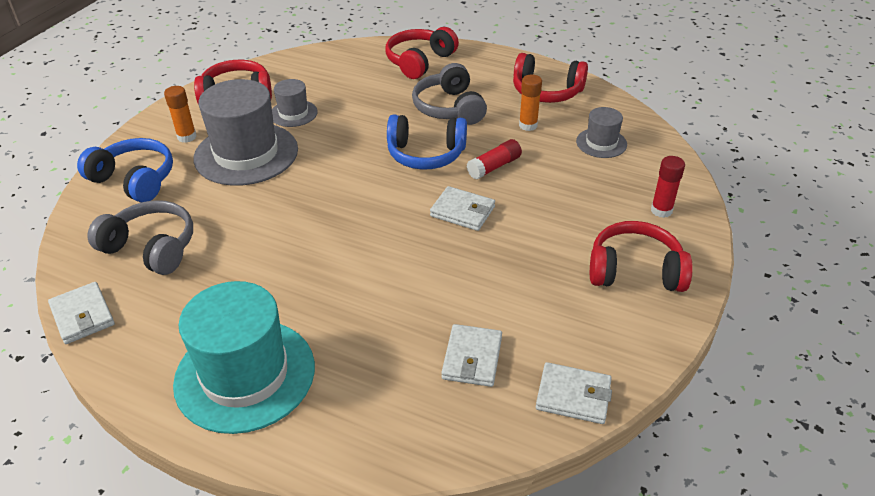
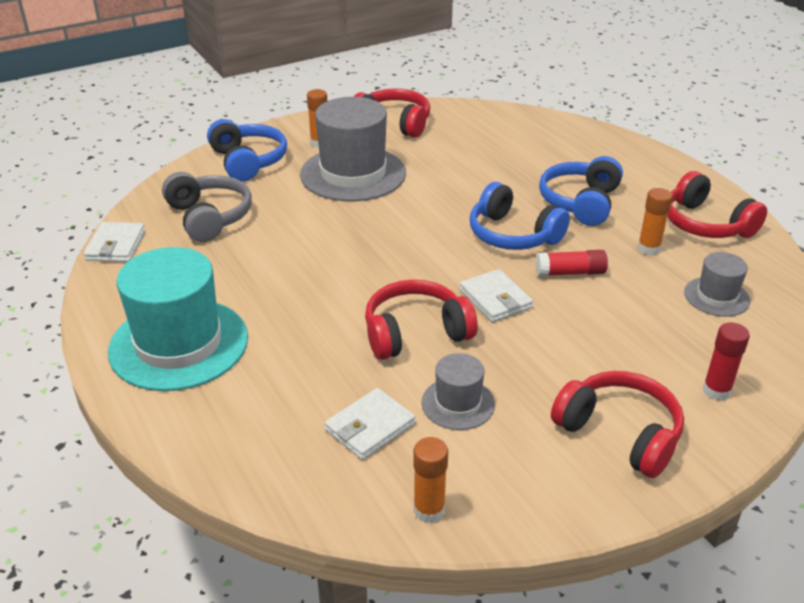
camera: 35 degrees right, 5 degrees down
(293, 113) = (426, 155): grey hat -> grey hat (458, 403)
(419, 62) = (594, 150): red headphones -> red headphones (415, 333)
(449, 108) = (581, 202): grey headphones -> blue headphones
(573, 396) = (429, 510): white wallet -> orange glue stick

